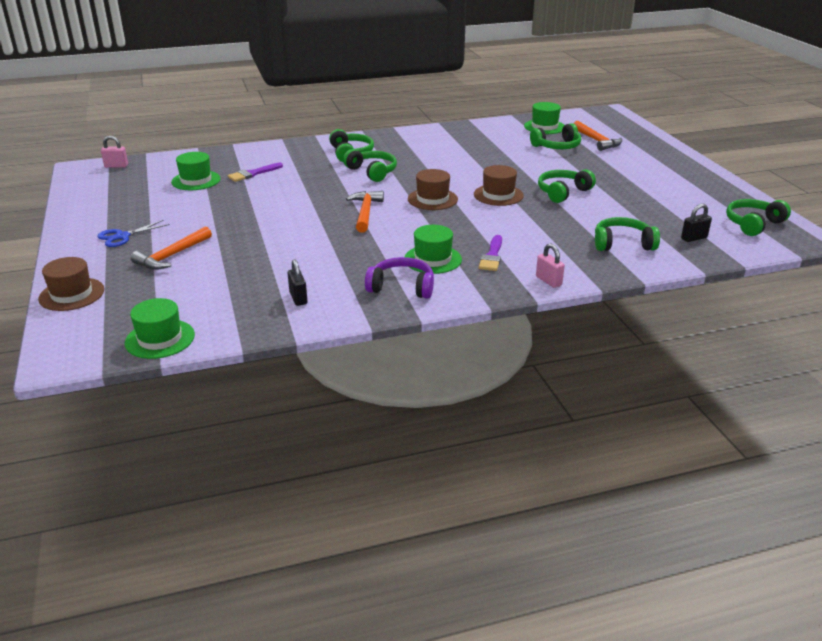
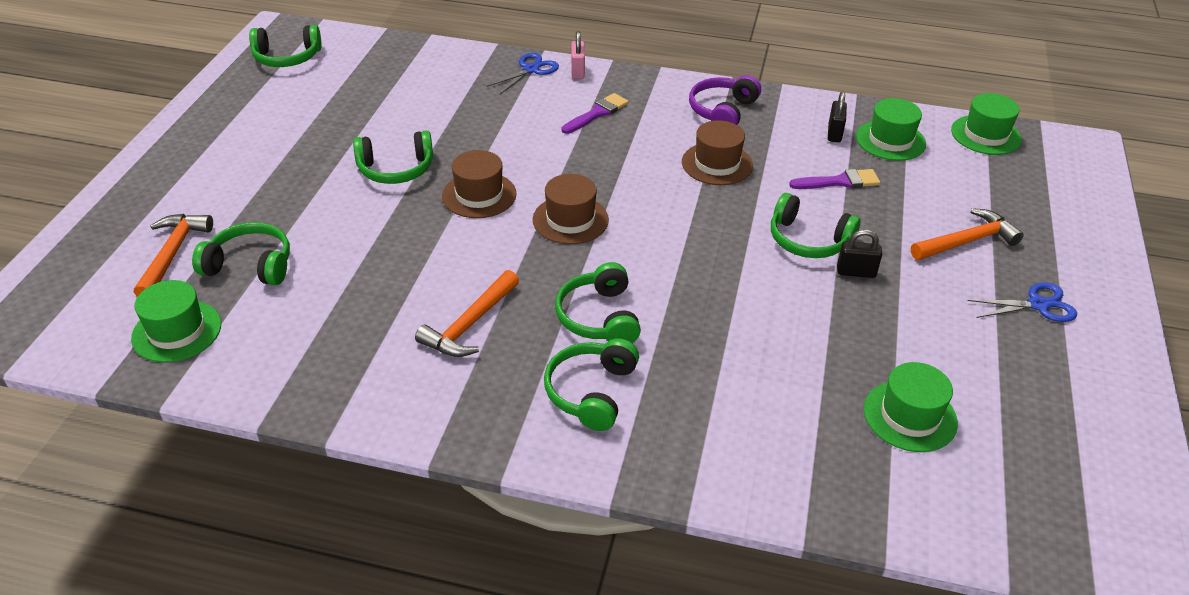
camera: 150 degrees left, 10 degrees up
(71, 294) = (1091, 221): brown hat -> brown hat (717, 164)
(116, 166) = (1073, 546): pink padlock -> none
(253, 174) = (800, 396): purple brush -> purple brush (840, 182)
(365, 212) = (679, 229): orange hammer -> orange hammer (470, 324)
(402, 287) = (722, 111): purple headphones -> purple headphones turned 75 degrees clockwise
(433, 259) = (662, 130): green hat -> green hat (890, 140)
(584, 270) = (531, 69): none -> blue scissors
(622, 243) = (450, 82): green headphones -> green headphones (808, 240)
(694, 238) = (373, 64): black padlock -> black padlock (856, 272)

